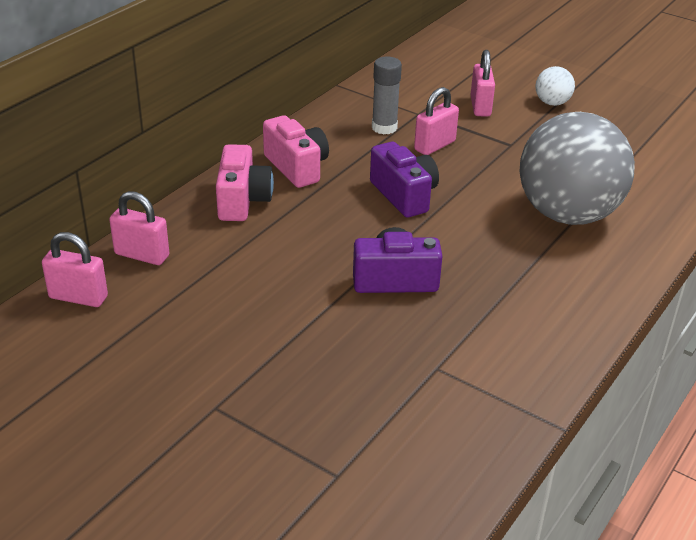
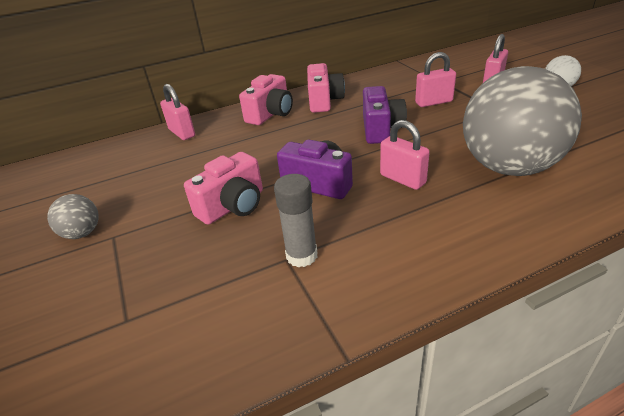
camera: 35 degrees right, 0 degrees up
(78, 297) = (124, 148): pink padlock -> pink padlock (402, 179)
(169, 416) = (82, 233): none -> grey ball
(323, 331) = (233, 206): none -> pink camera
(384, 128) = (406, 87): grey glue stick -> grey glue stick (301, 256)

